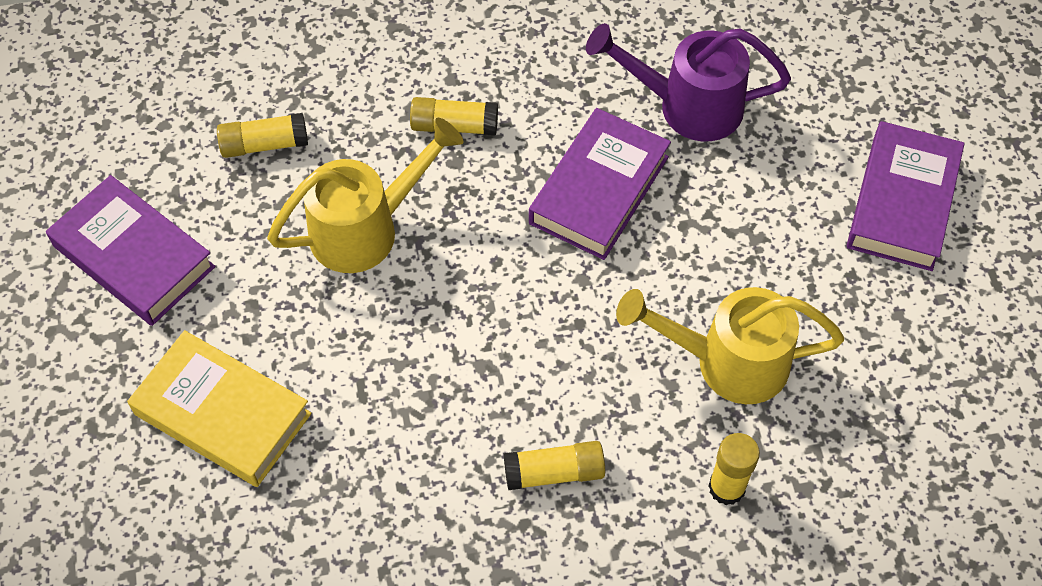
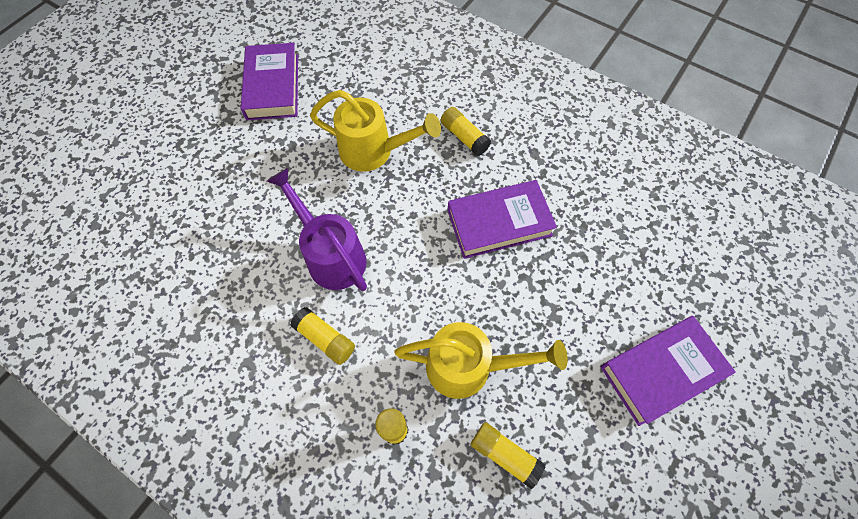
camera: 45 degrees right, 5 degrees up
(222, 414) = (228, 180): yellow book -> none
(264, 144) = (374, 81): yellow glue stick -> yellow glue stick (505, 455)
(688, 106) = (591, 219): purple watering can -> purple watering can (331, 255)
(728, 362) = (468, 367): yellow watering can -> yellow watering can turned 135 degrees clockwise

